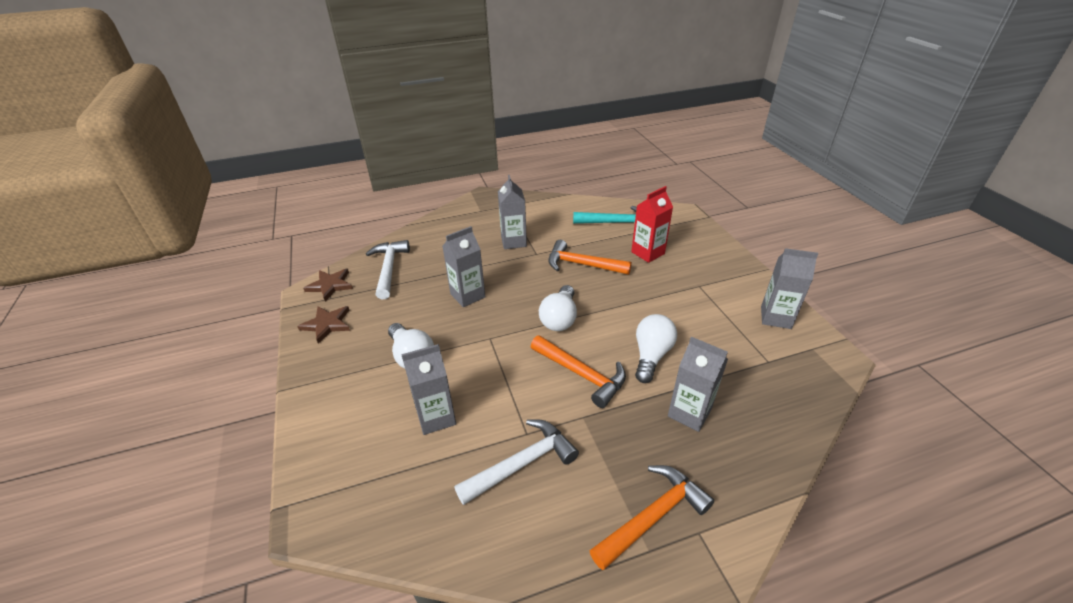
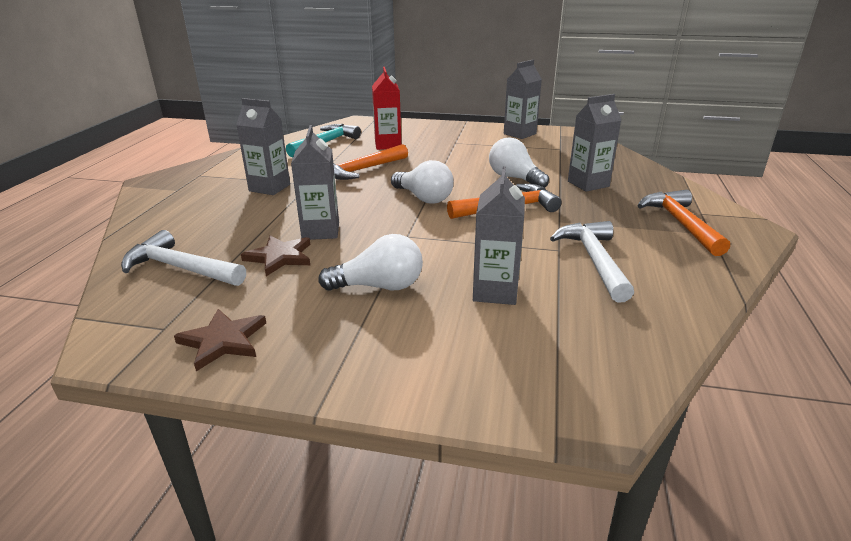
camera: 60 degrees left, 10 degrees down
(330, 285) = (132, 322): brown star -> brown star (280, 257)

